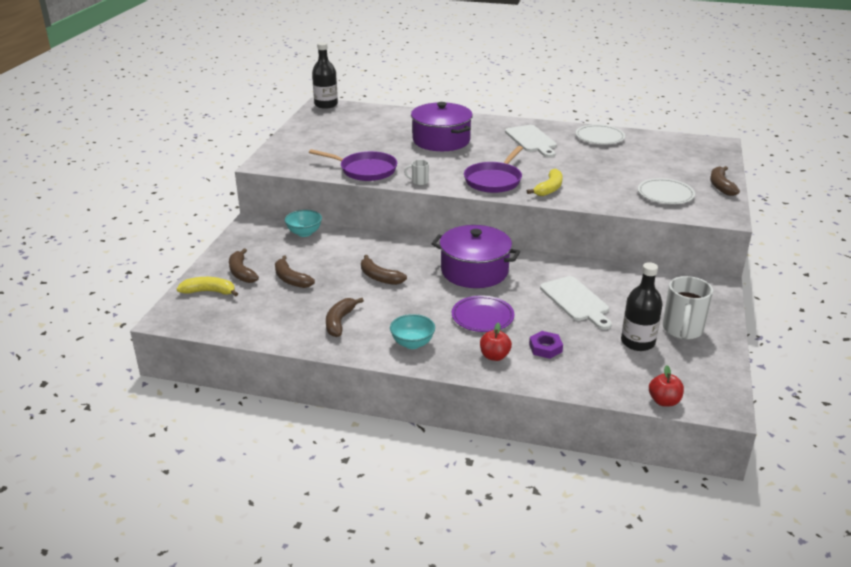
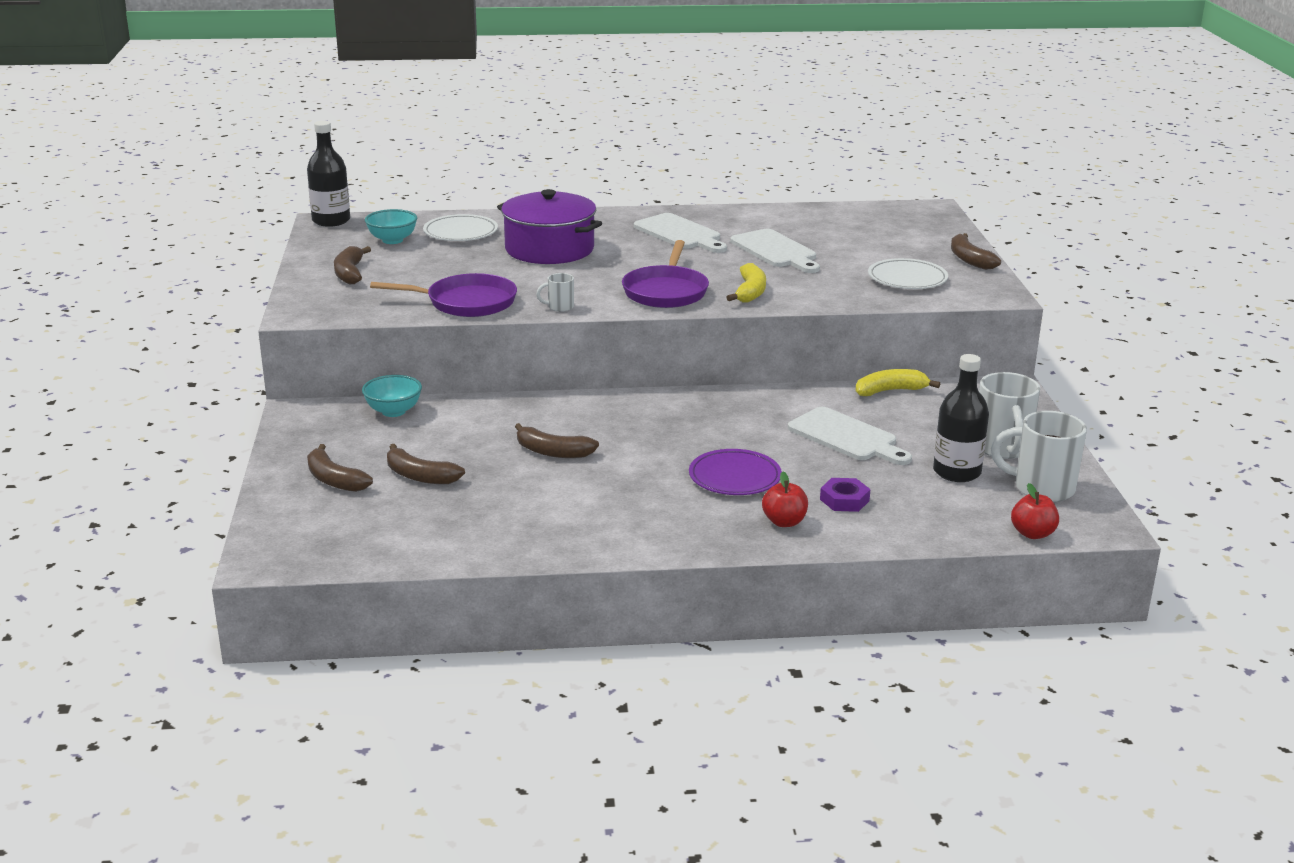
camera: 20 degrees left, 5 degrees down
(209, 292) = (302, 514): yellow banana -> yellow banana (890, 391)
(339, 322) = (535, 518): brown banana -> brown banana (349, 273)
(412, 343) = (661, 527): turquoise bowl -> turquoise bowl (392, 240)
(474, 271) = (683, 422): purple pot -> none
(587, 161) = (776, 251): none -> white cutting board
(599, 137) = (771, 219): white plate -> white plate (460, 232)
(692, 367) = (1041, 488): none -> white mug

